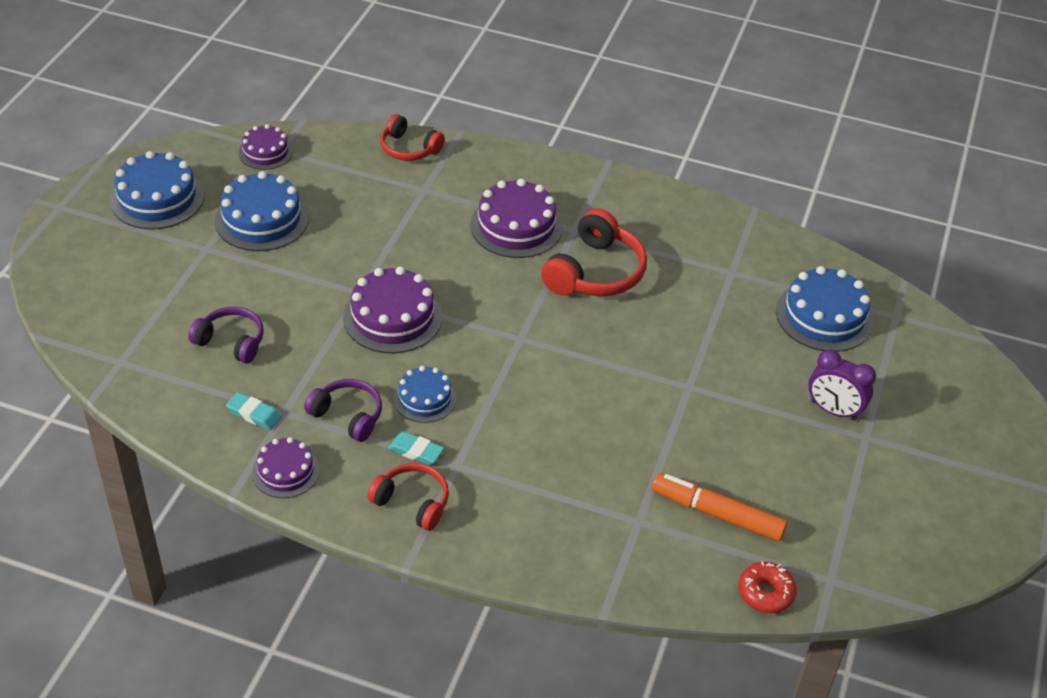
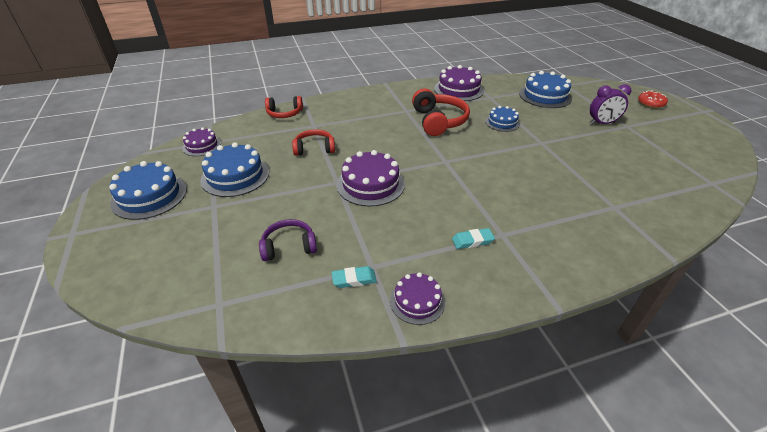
camera: 35 degrees left, 5 degrees down
(347, 416) = (411, 245): purple headphones -> none
(412, 502) = (509, 269): red headphones -> red headphones (314, 149)
(425, 398) = (440, 212): blue cake -> blue cake (502, 122)
(516, 226) = (378, 120): purple cake -> purple cake (458, 89)
(717, 514) = (634, 184): orange marker -> none
(765, 593) = (705, 204): red donut -> red donut (650, 104)

